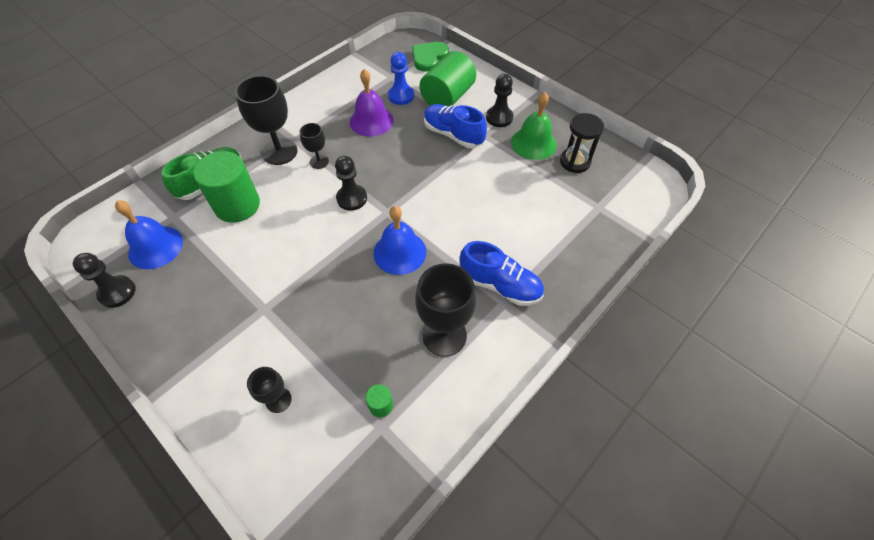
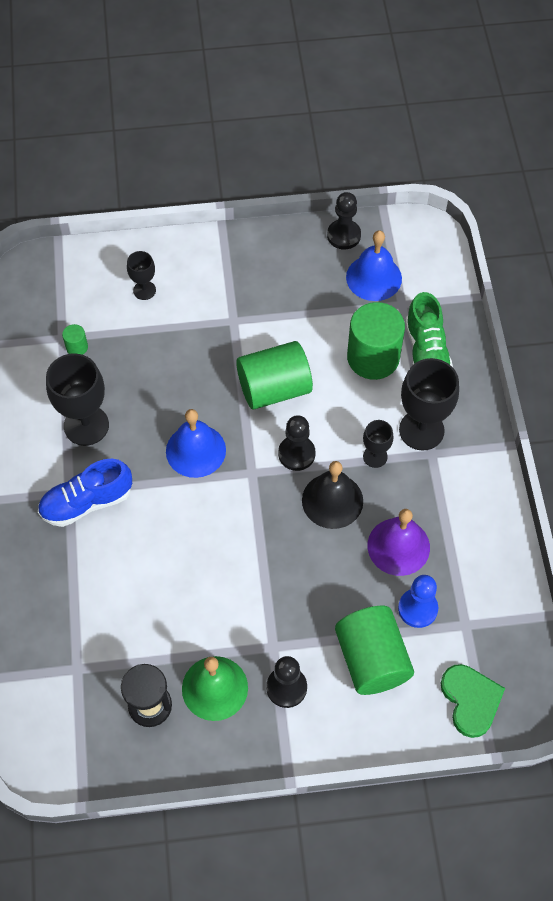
camera: 130 degrees right, 5 degrees up
(309, 242) = (274, 388): none -> green cylinder
(369, 163) = (332, 500): none -> black bell
(453, 135) = (303, 613): blue shoe -> none

